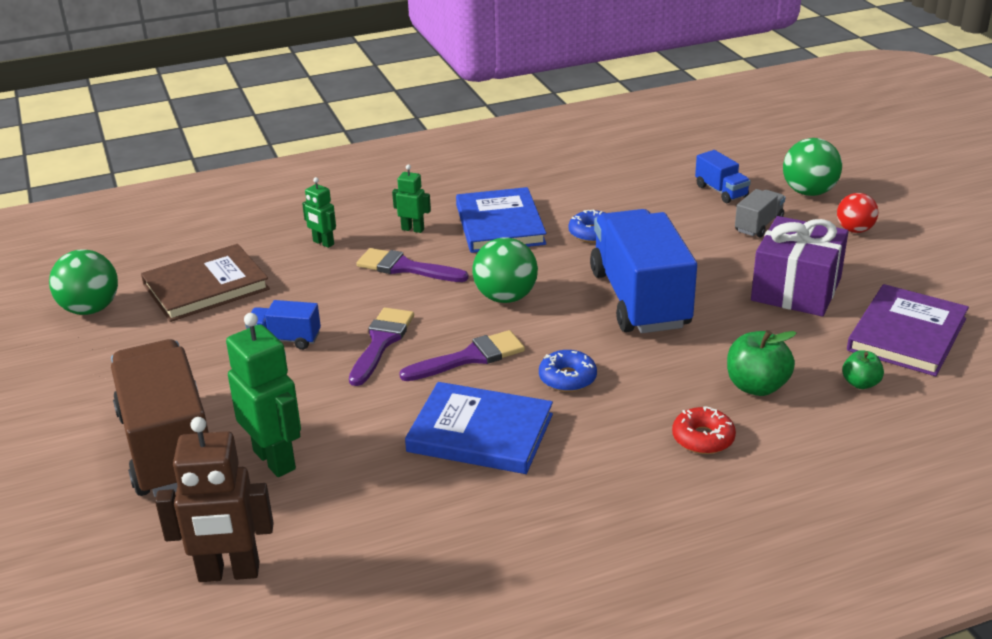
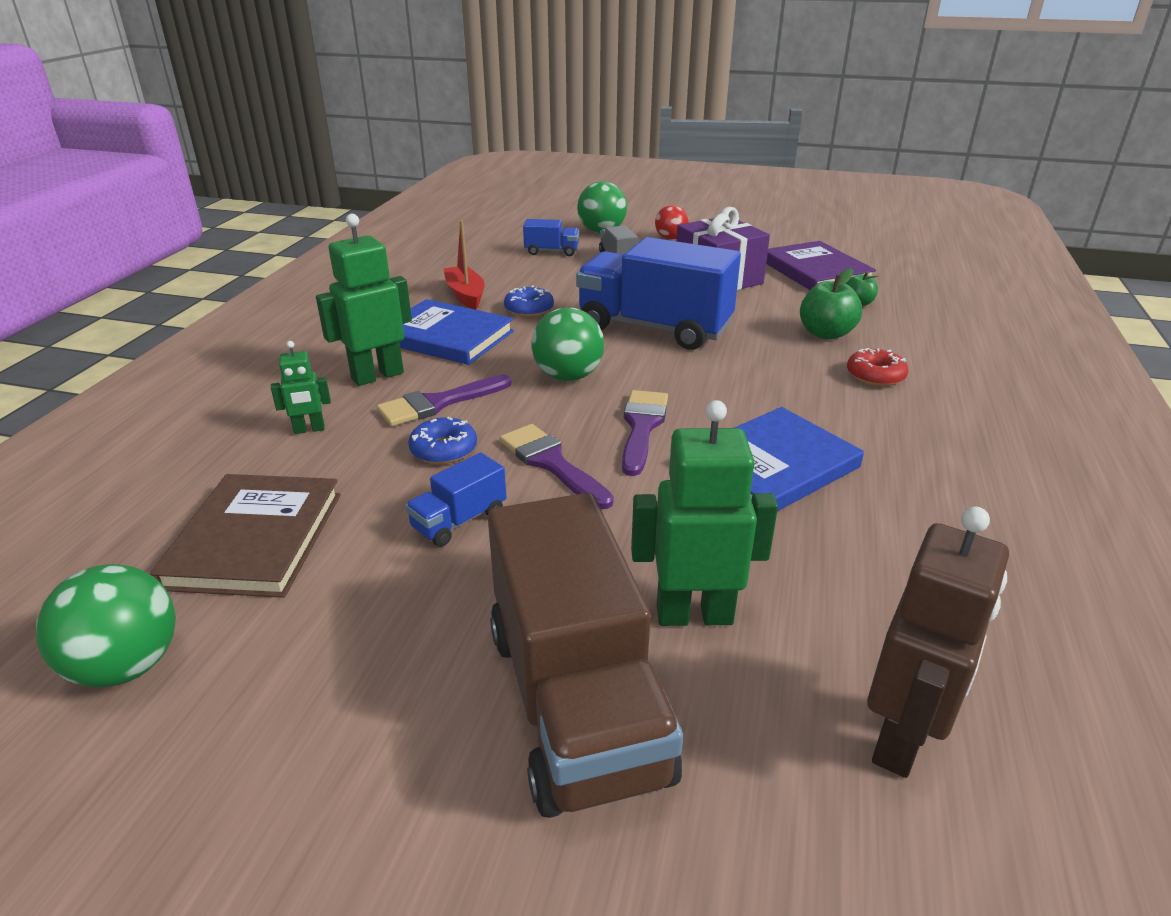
camera: 55 degrees left, 0 degrees up
(169, 447) = (576, 702): brown truck -> brown truck turned 120 degrees counterclockwise
(413, 229) = (377, 376): green robot -> green robot, size x1.86
(567, 378) = (731, 396): blue donut -> blue donut (444, 449)
(578, 198) = (465, 295): none -> red boat

